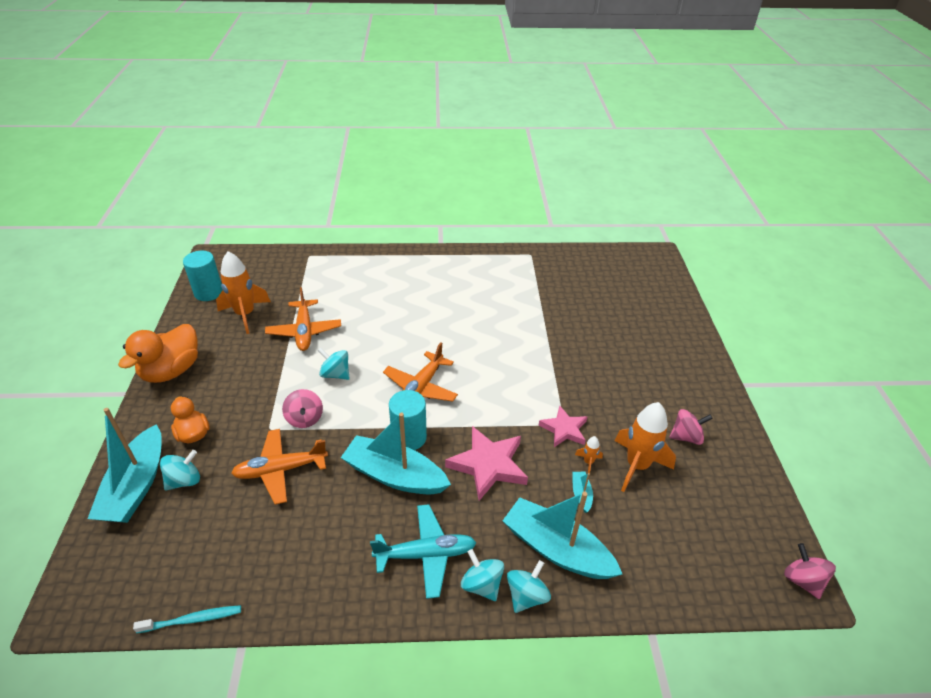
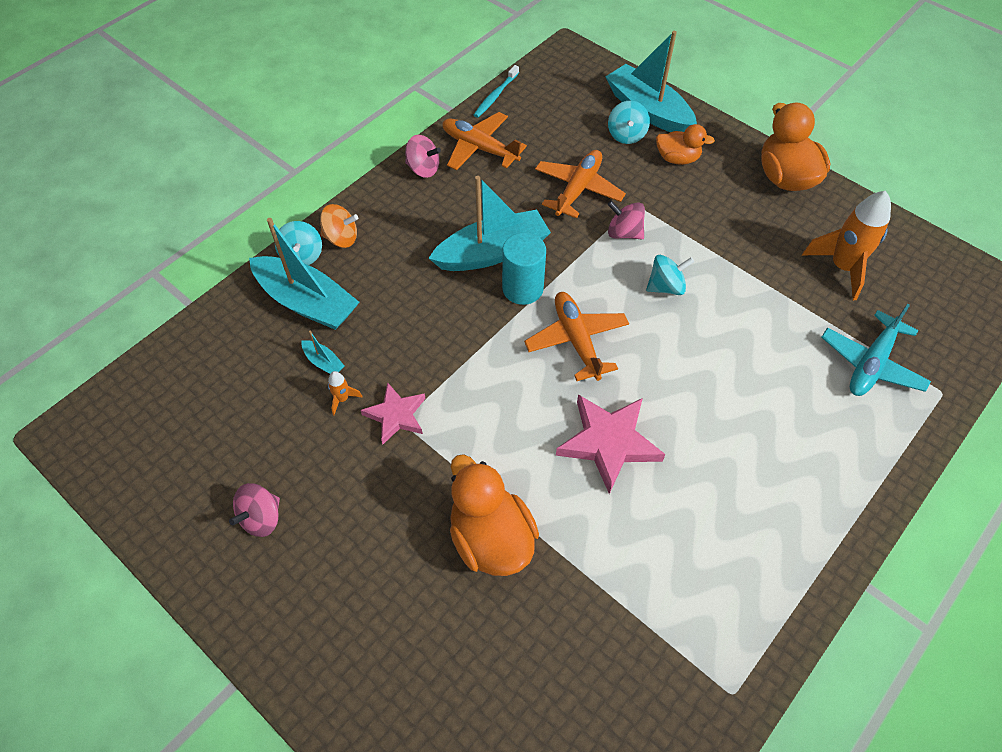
camera: 135 degrees right, 15 degrees up
(208, 292) = (917, 257): turquoise cylinder -> none
(304, 331) = (765, 300): orange plane -> orange plane (479, 148)
(426, 554) = (401, 224): turquoise plane -> turquoise plane (871, 363)
(481, 584) = (341, 238): turquoise spinning top -> orange spinning top
(488, 465) = (429, 321): pink star -> pink star (609, 442)
(557, 549) = (307, 302): turquoise boat -> turquoise boat turned 45 degrees clockwise
(570, 348) = (491, 538): none -> orange duck
(637, 466) = (292, 435): orange rocket -> none
(802, 580) = (72, 440): pink spinning top -> pink spinning top (423, 169)

